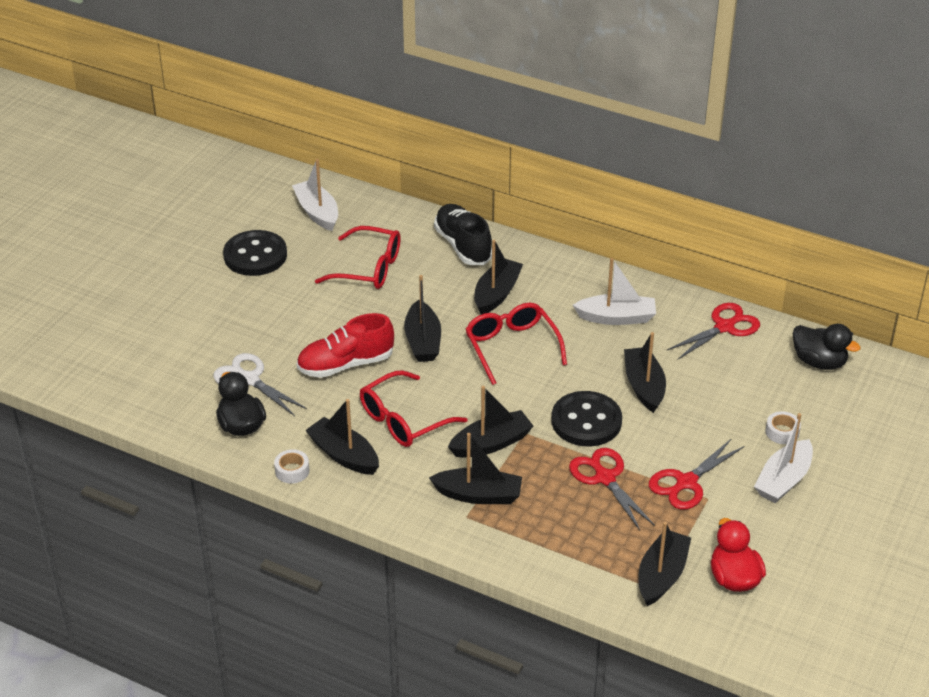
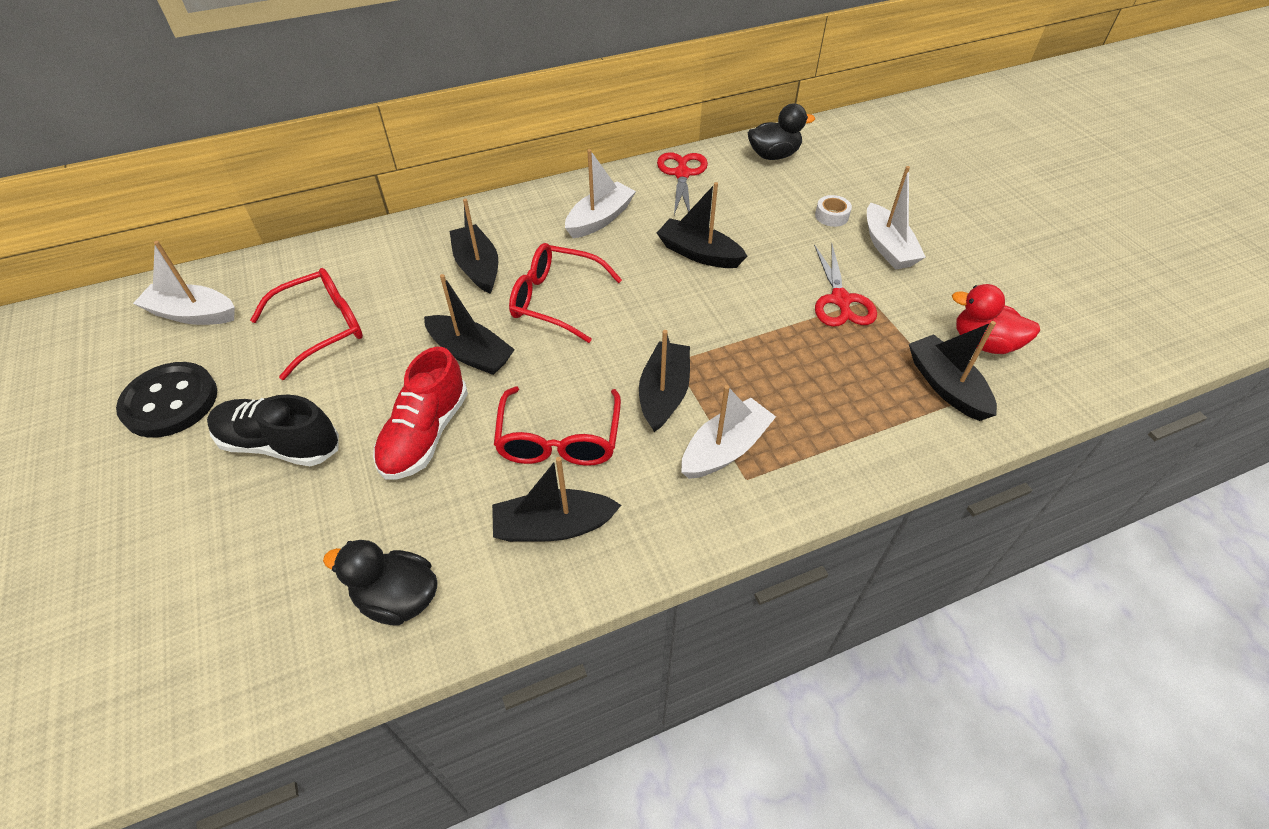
camera: 50 degrees left, 10 degrees up
(249, 379) = (338, 537): white scissors -> none
(292, 471) = (525, 595): white tape -> none
(463, 246) = (389, 249): black shoe -> black shoe (280, 444)
(478, 495) = (725, 449): black boat -> white boat
(586, 421) = (703, 312): black button -> none
(605, 478) = (788, 345): red scissors -> none

